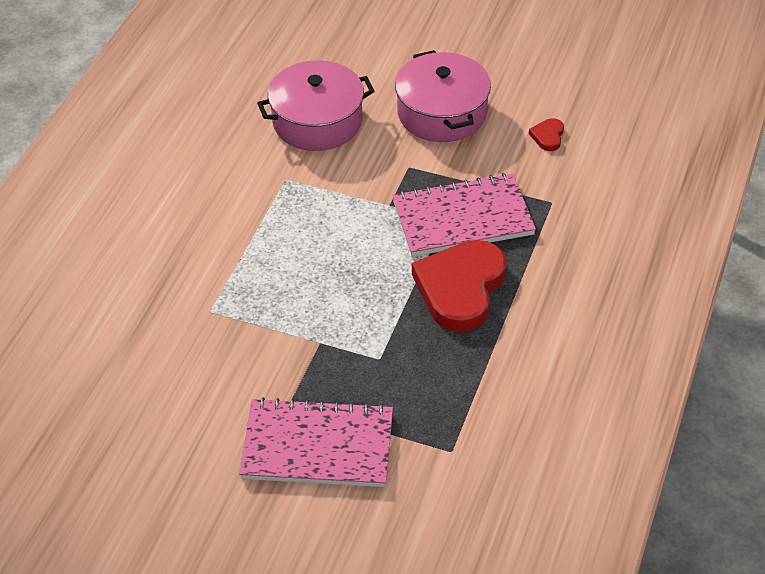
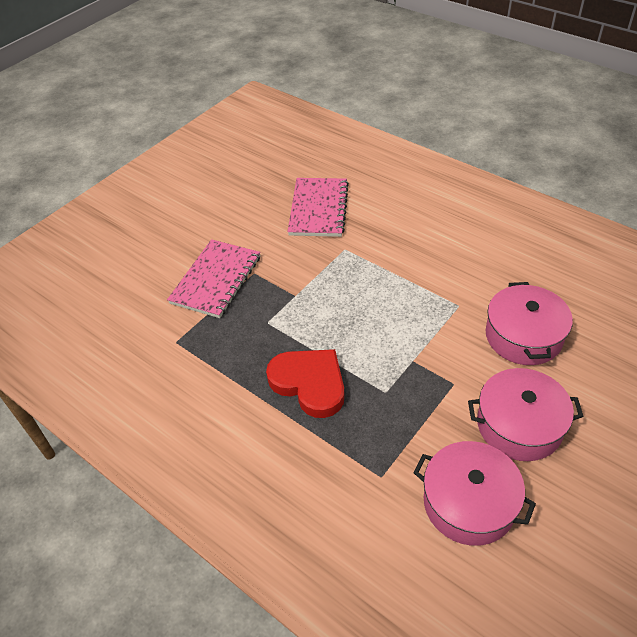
camera: 110 degrees right, 0 degrees up
(463, 218) = (382, 405): pink notebook -> pink notebook (318, 209)
(548, 136) = (469, 503): red heart -> pink pot

